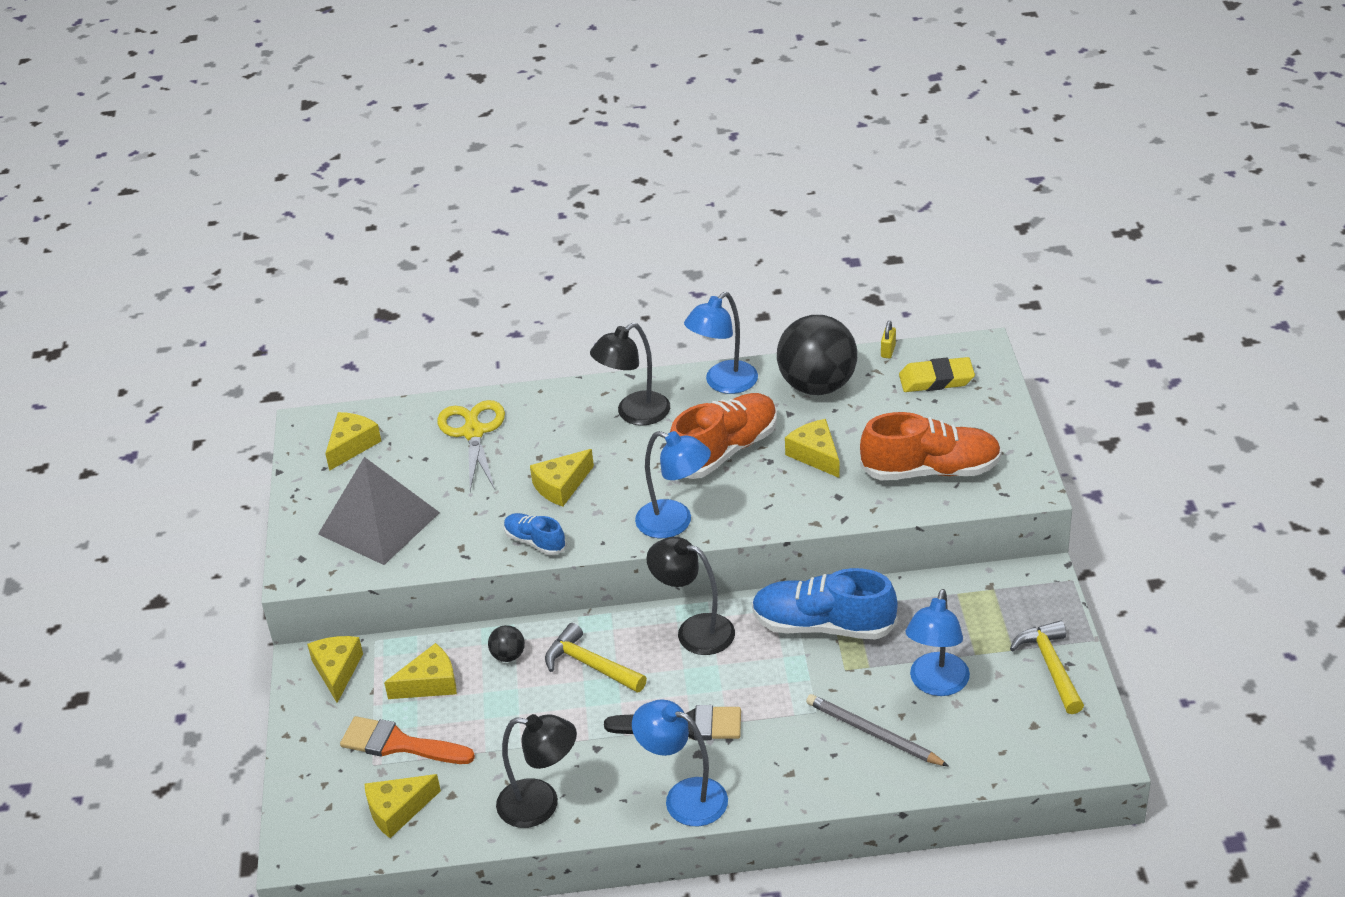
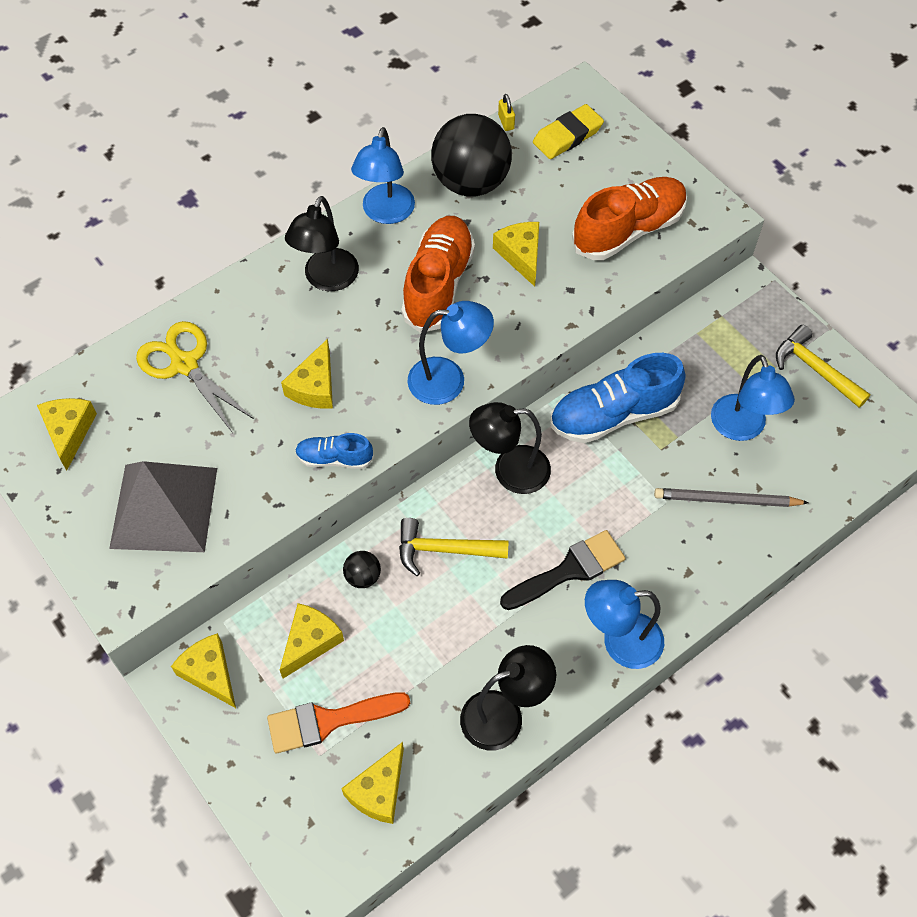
camera: 35 degrees left, 20 degrees up
(815, 455) = (521, 255): yellow cheese -> yellow cheese turned 45 degrees clockwise

